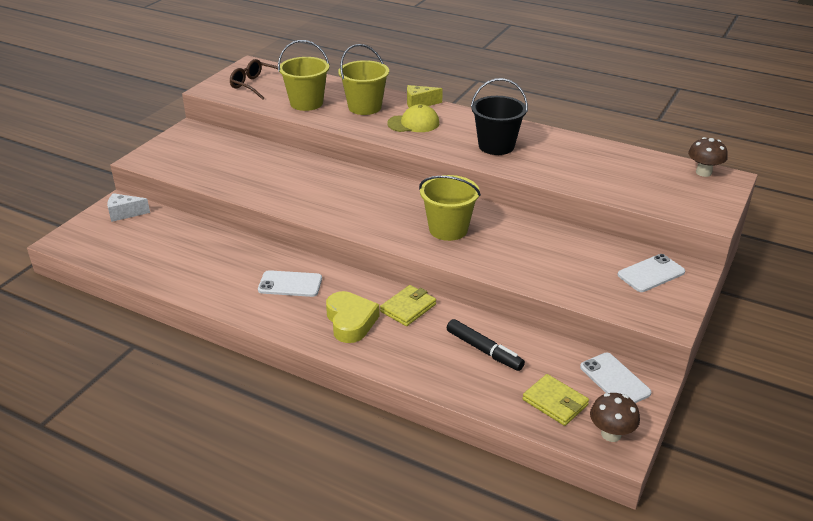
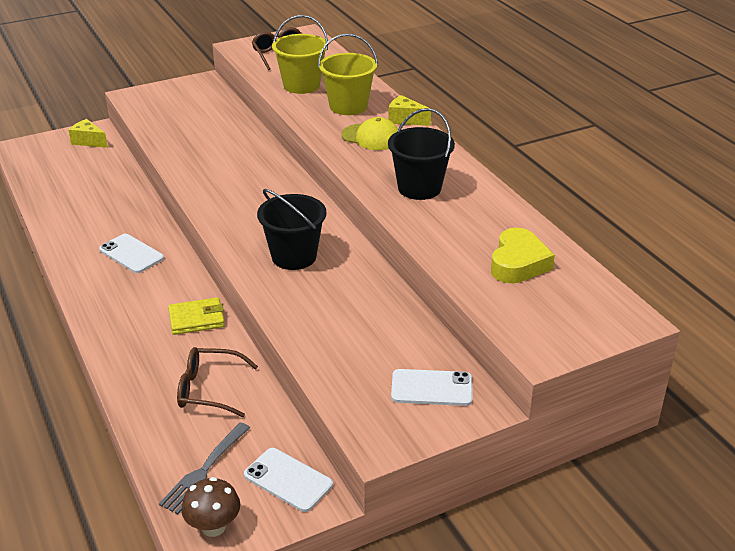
camera: 35 degrees right, 0 degrees up
(125, 213) = (88, 141): white cheese -> yellow cheese
(350, 321) = (135, 308): yellow heart -> yellow heart (518, 263)
(448, 229) = (294, 256): yellow bucket -> black bucket
(484, 350) = (208, 389): black marker -> brown glasses
(555, 402) = (204, 469): yellow wallet -> grey fork
(614, 380) = (288, 480): white phone -> white phone turned 60 degrees counterclockwise
(703, 172) = (611, 302): brown mushroom -> none

